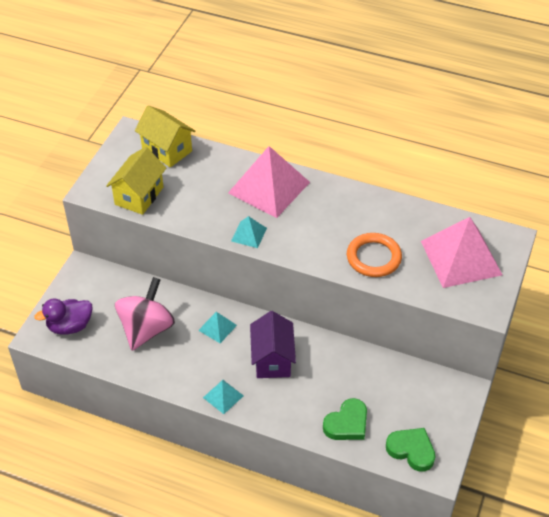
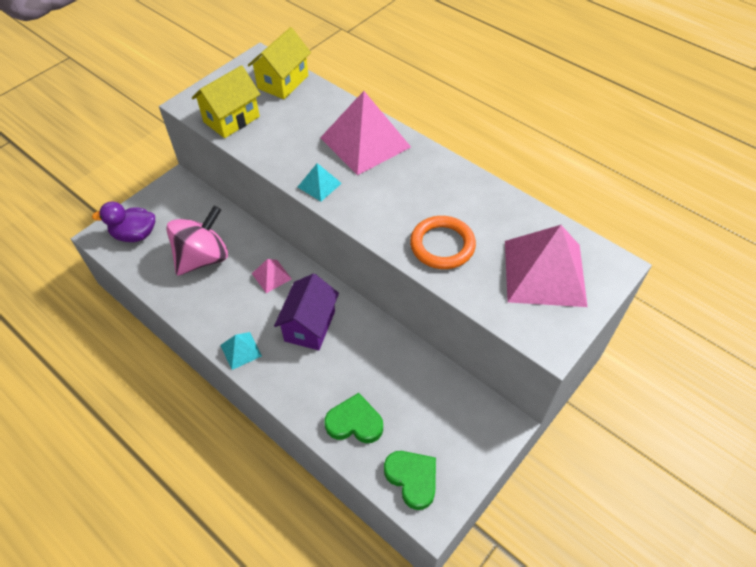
camera: 20 degrees right, 5 degrees up
(167, 150) = (283, 82): yellow house -> yellow house turned 60 degrees clockwise
(217, 327) = (271, 276): turquoise pyramid -> pink pyramid
(347, 423) = (354, 422): green heart -> green heart turned 150 degrees counterclockwise

